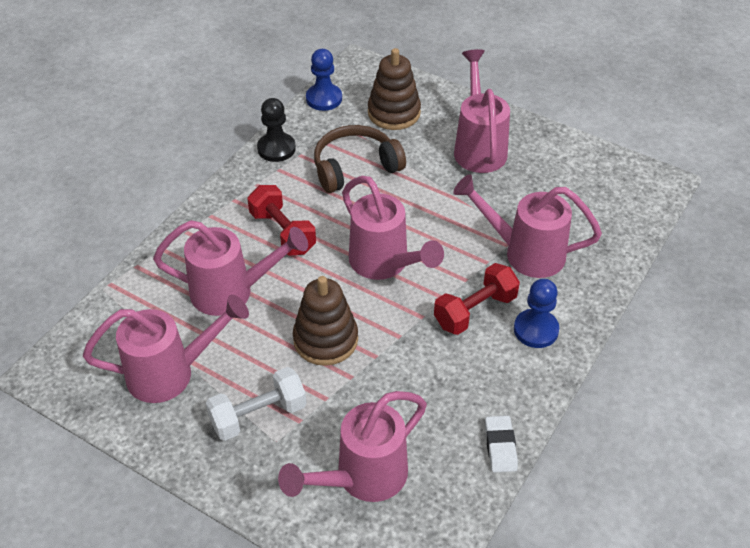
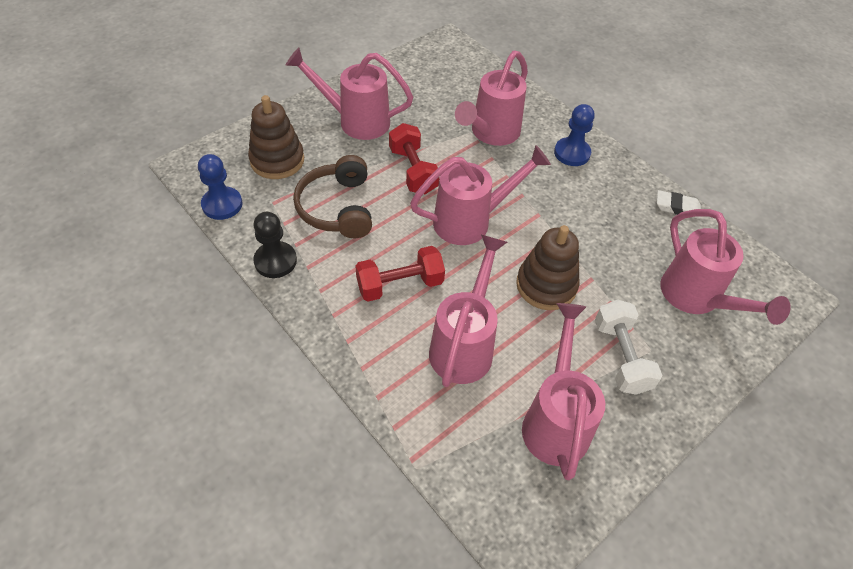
camera: 75 degrees left, 5 degrees up
(475, 311) = (542, 180): red dumbbell -> red dumbbell (413, 171)

